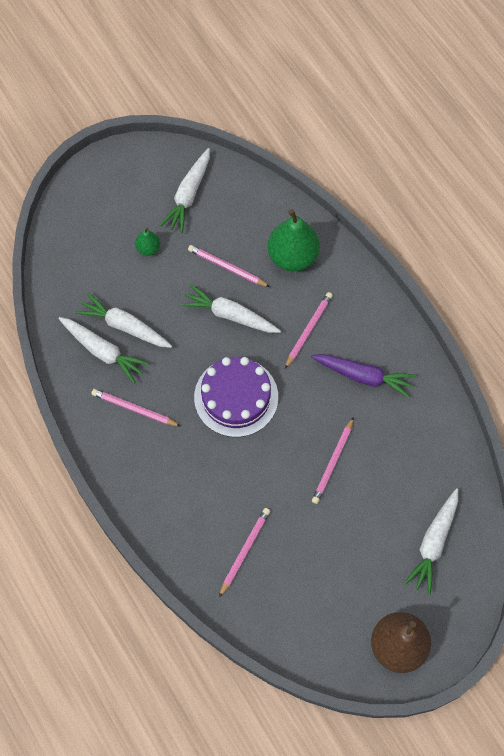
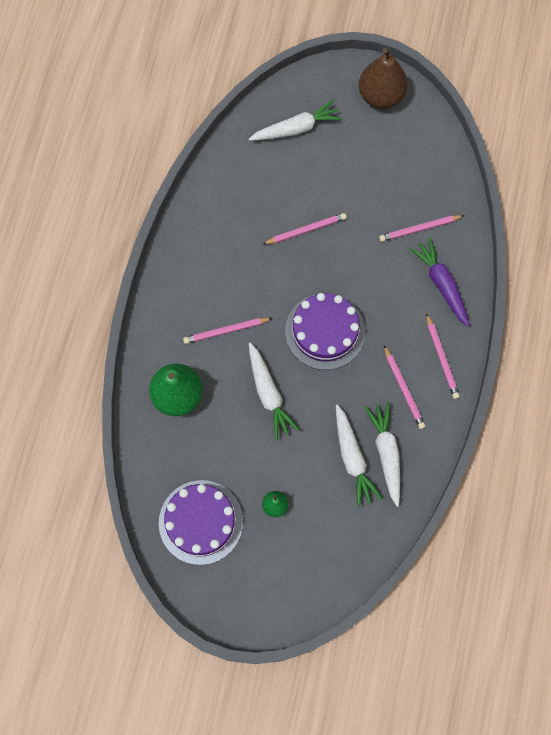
camera: 135 degrees left, 5 degrees up
(188, 195) = (201, 522): white carrot -> purple cake
(227, 267) = (233, 433): pink pencil -> pink pencil (441, 358)
(363, 376) = (225, 265): purple carrot -> purple carrot (441, 284)

